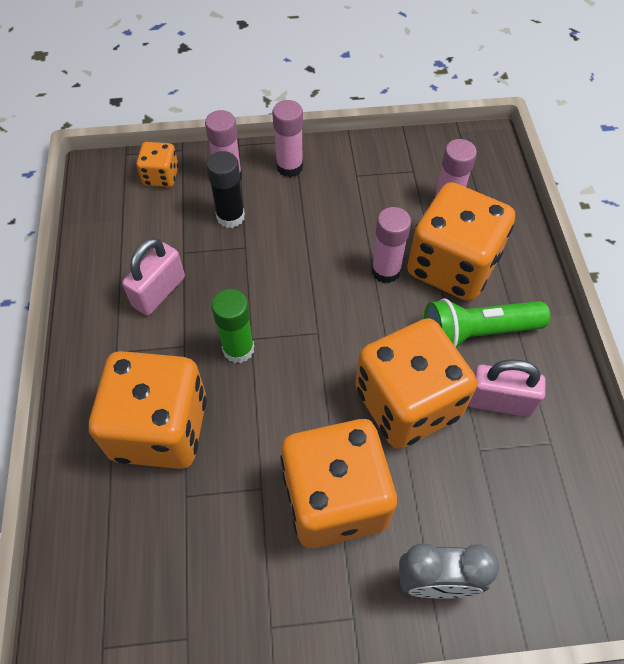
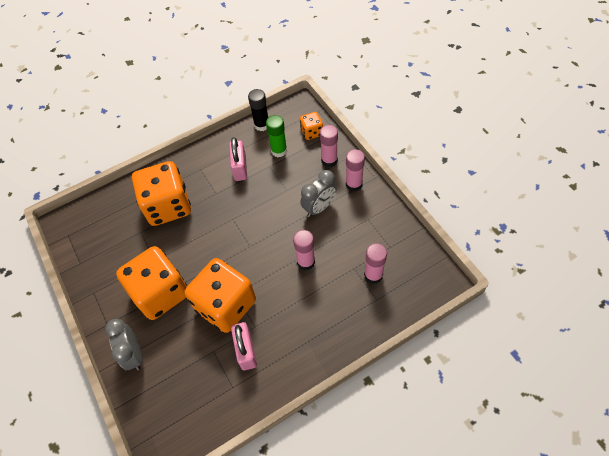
camera: 70 degrees right, 0 degrees up
(159, 292) = (240, 168): pink padlock -> pink padlock turned 75 degrees clockwise
(230, 217) = (302, 174): black glue stick -> black glue stick (262, 125)
(238, 349) = (223, 216): green glue stick -> green glue stick (279, 151)
(303, 220) = (319, 207): none -> grey clock
(452, 266) = (327, 295): orange dice -> none
(477, 332) = (287, 324): green flashlight -> none

